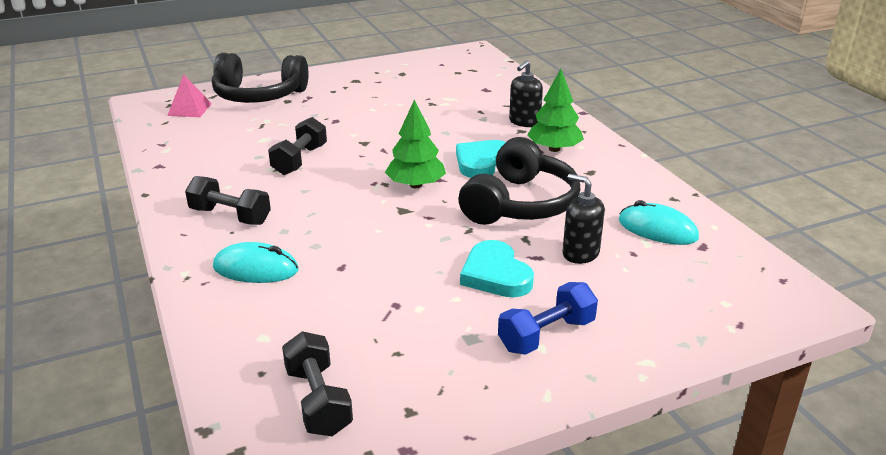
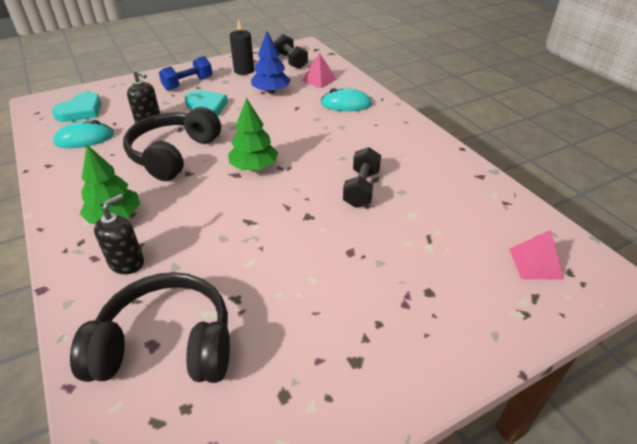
camera: 175 degrees right, 10 degrees up
(230, 216) = (384, 134): black dumbbell -> none
(259, 95) = (474, 302): black headphones -> black headphones (166, 345)
(277, 331) = (319, 80): none -> pink pyramid
(379, 305) = (271, 91): none -> blue tree
(433, 371) = (244, 70): none -> black candle
(482, 162) = (193, 195): turquoise heart -> turquoise heart (81, 111)
(657, 229) = (84, 139): turquoise mouse -> turquoise mouse turned 45 degrees counterclockwise

